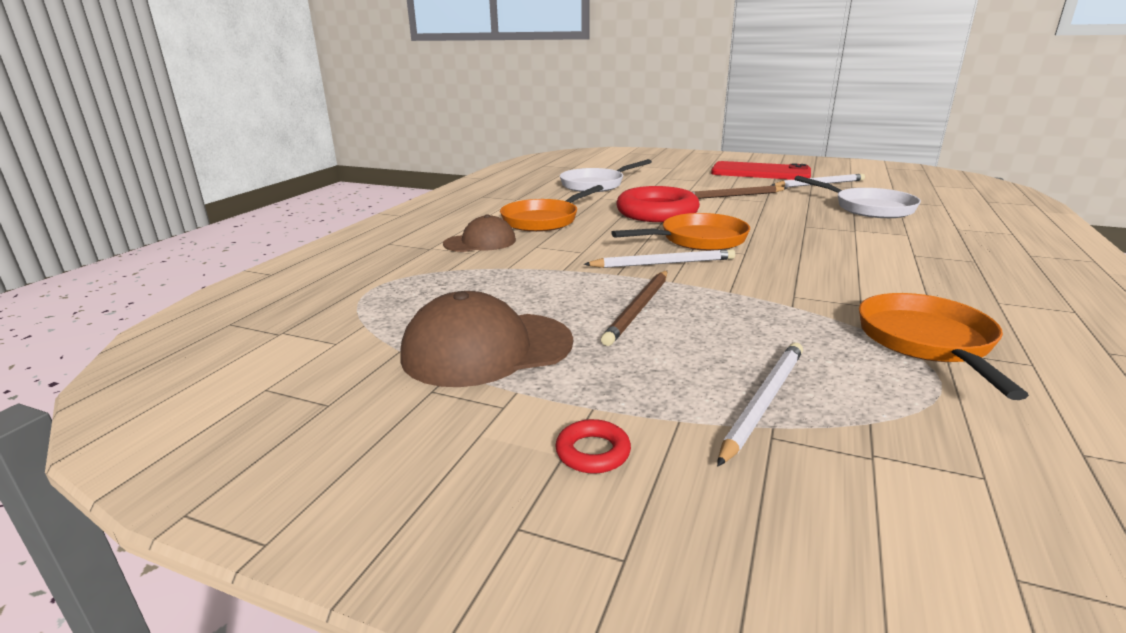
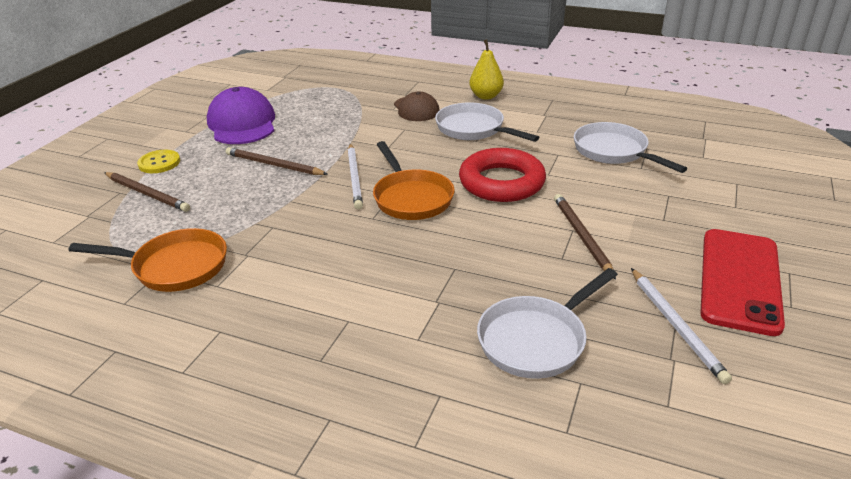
camera: 90 degrees right, 10 degrees up
(459, 216) = (486, 96): none -> yellow pear
(487, 349) = (242, 123): brown cap -> purple cap
(544, 220) = (473, 129): orange pan -> white pan
(593, 452) = (138, 150): red ring -> none
(646, 411) = (159, 163): none -> yellow button
(763, 402) = (147, 194): white pencil -> brown pencil

